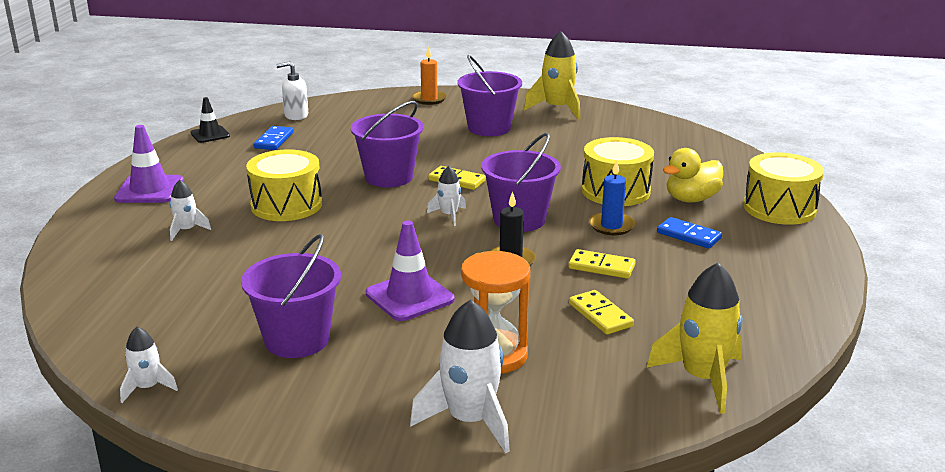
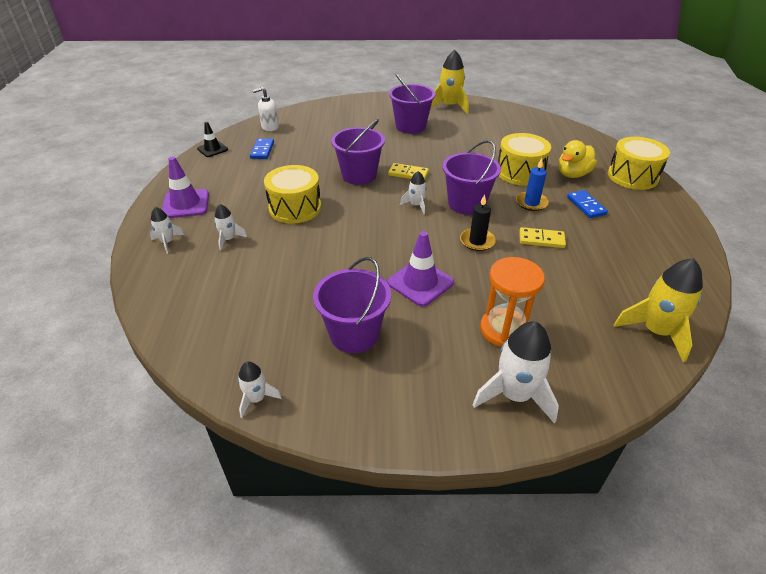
camera: 10 degrees left, 15 degrees up
(110, 227) = (167, 242): none -> white rocket
(429, 99) = (358, 105): orange candle -> none
(600, 315) = (560, 283): yellow domino -> none
(688, 235) = (586, 206): blue domino -> blue domino turned 45 degrees clockwise

